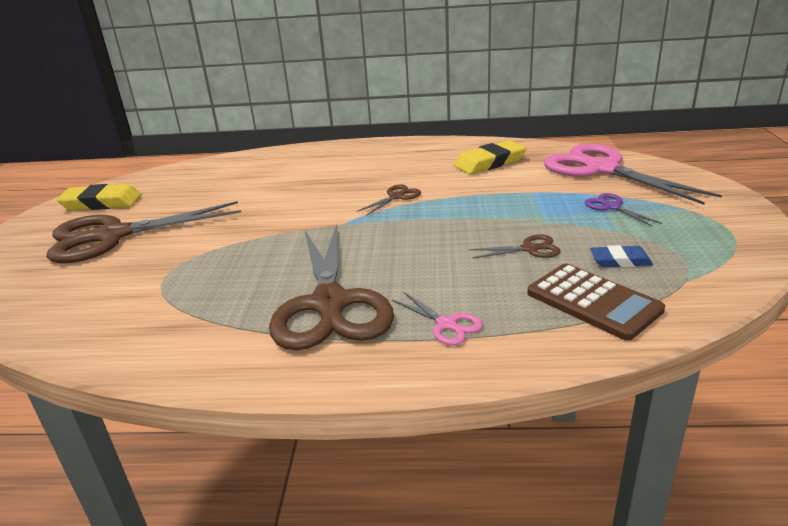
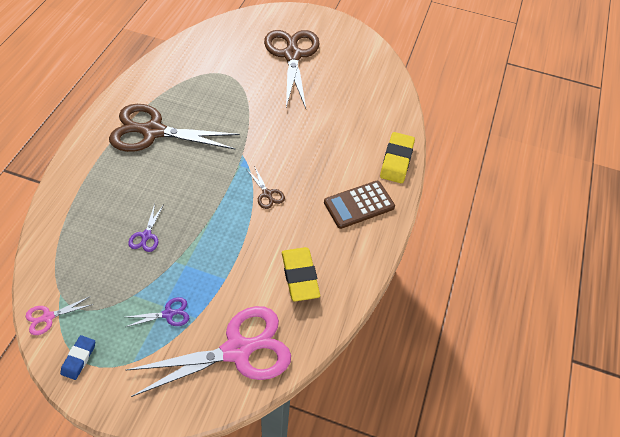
camera: 100 degrees right, 25 degrees up
(101, 203) = (348, 49): yellow eraser -> yellow eraser (396, 160)
(447, 324) = (102, 170): pink scissors -> pink scissors (48, 317)
(530, 249) = (146, 236): brown scissors -> purple scissors
(593, 301) = (75, 237): brown calculator -> brown calculator (359, 205)
(620, 261) = (101, 274): blue eraser -> blue eraser (79, 358)

